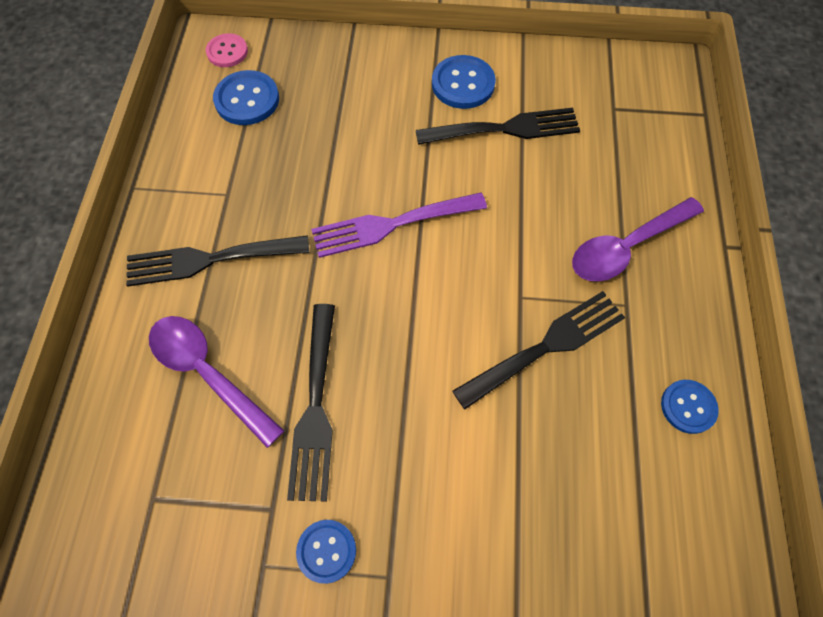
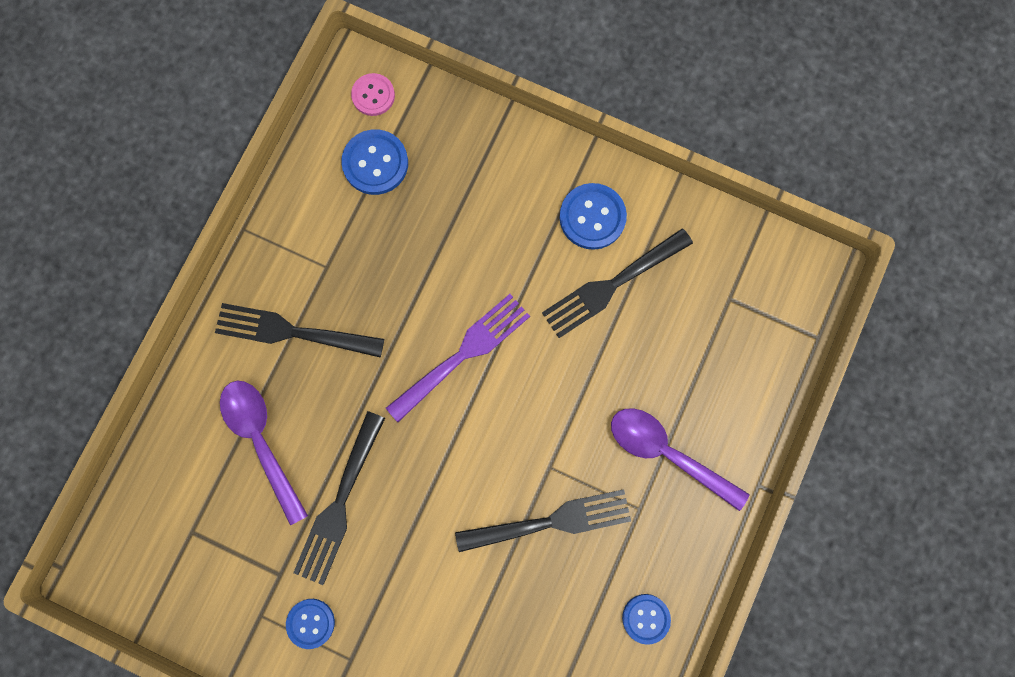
camera: 20 degrees right, 15 degrees up
(391, 225) = (463, 353): purple fork -> purple fork turned 135 degrees clockwise
(505, 129) = (611, 285): black fork -> black fork turned 135 degrees clockwise
(627, 247) = (667, 453): purple spoon -> purple spoon turned 45 degrees clockwise

